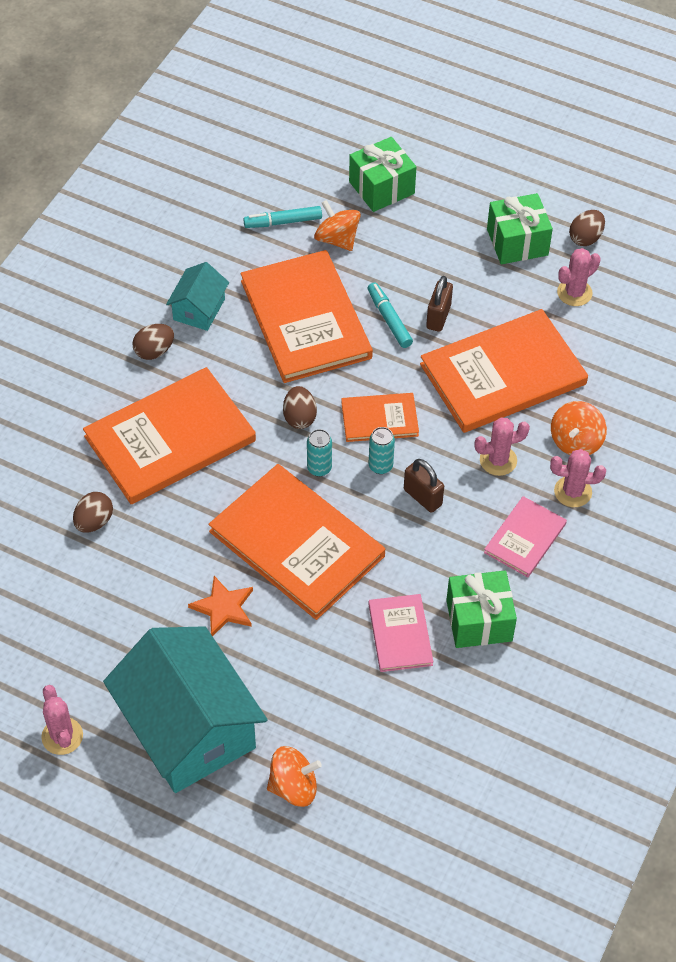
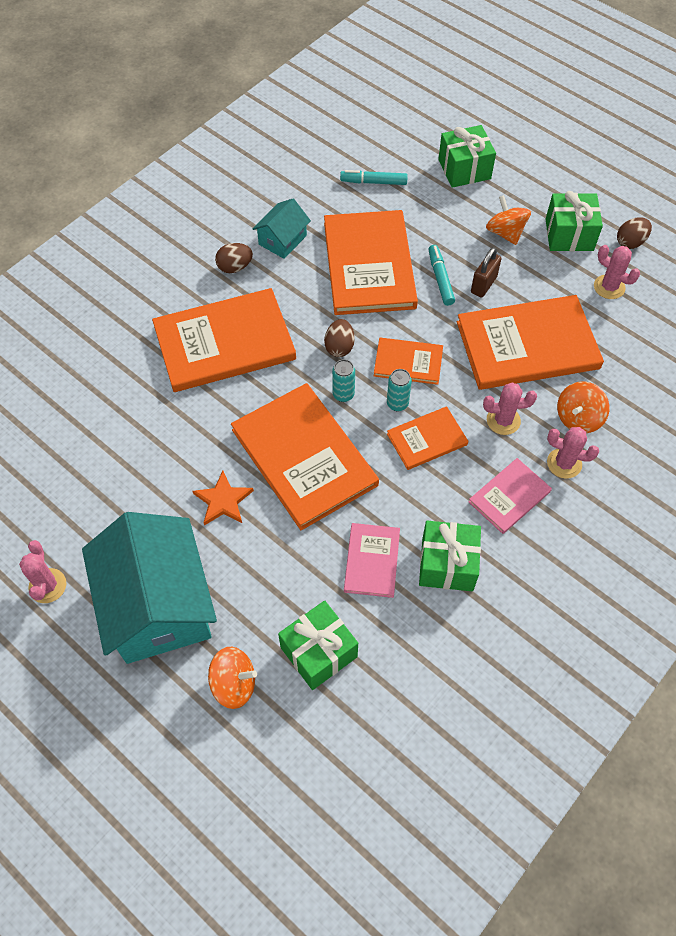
camera: 15 degrees right, 5 degrees up
(94, 522) = (138, 400): brown egg -> none
(337, 239) = (415, 204): orange spinning top -> orange spinning top (505, 233)
(371, 736) = (319, 652): none -> green gift
(422, 497) = (427, 439): brown padlock -> orange book
(574, 293) = (609, 287): pink cactus -> pink cactus turned 60 degrees clockwise

